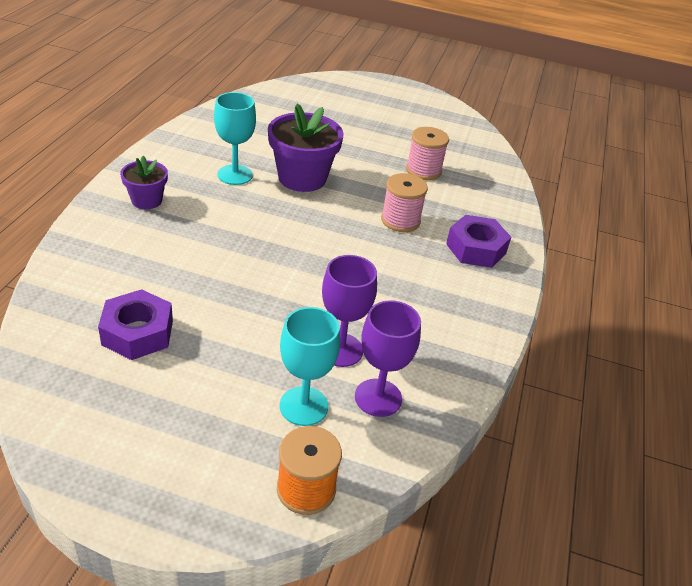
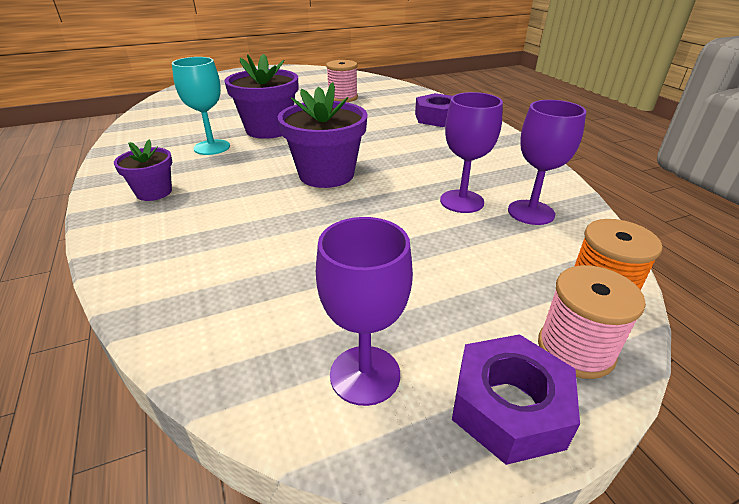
camera: 35 degrees left, 5 degrees down
(93, 418) = (365, 375): none -> purple goblet
(137, 332) = (294, 281): purple nut -> purple nut (509, 407)
(279, 256) = (326, 174): none -> purple flower pot
(303, 406) = (501, 246): turquoise goblet -> none
(400, 220) = (372, 123): pink spool -> pink spool (575, 349)

